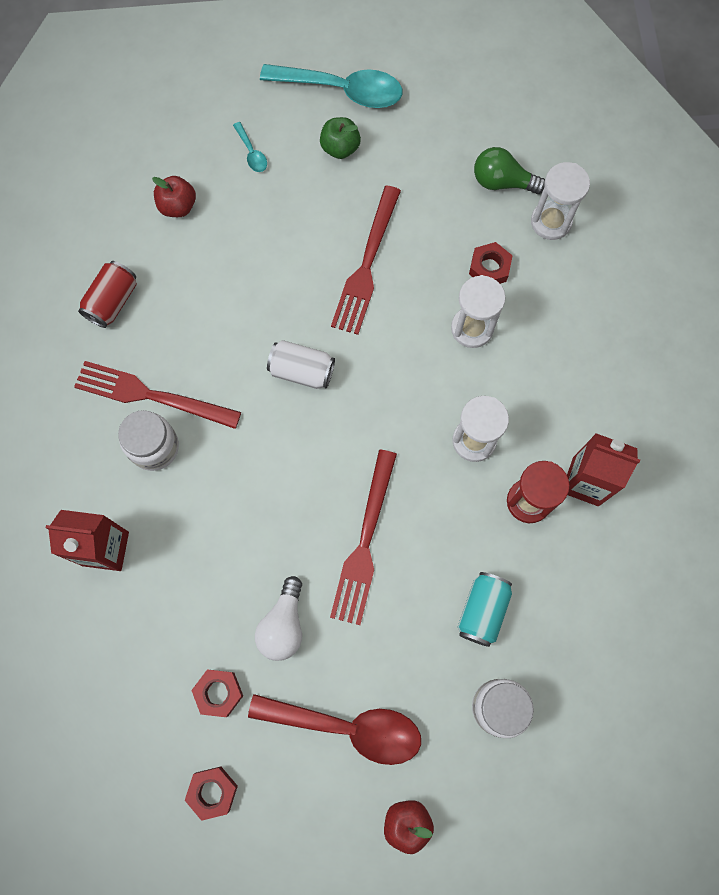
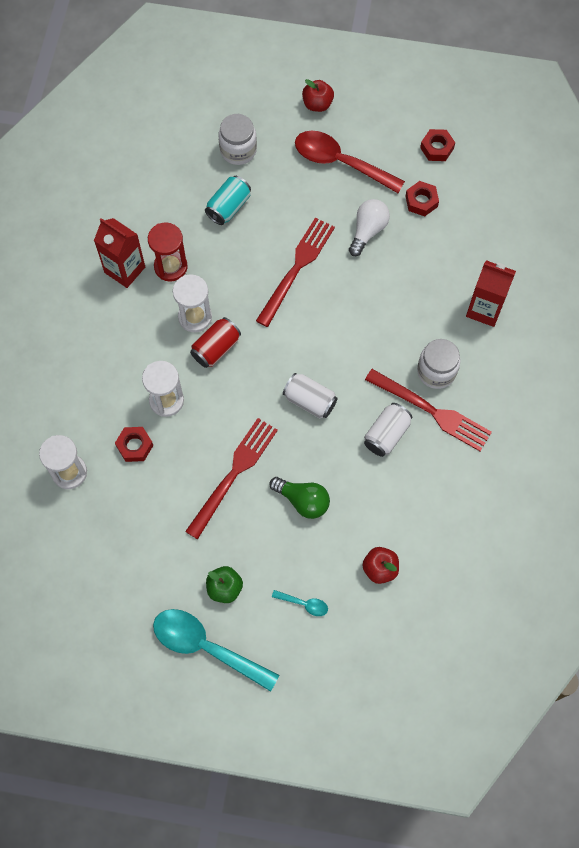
camera: 165 degrees left, 5 degrees down
(113, 301) = (450, 496): red can -> red can (216, 348)
(200, 354) = (386, 434): none -> white can
(251, 153) = (304, 604): turquoise spoon -> turquoise spoon turned 120 degrees clockwise
(502, 182) = (95, 518): green light bulb -> green light bulb (303, 500)

